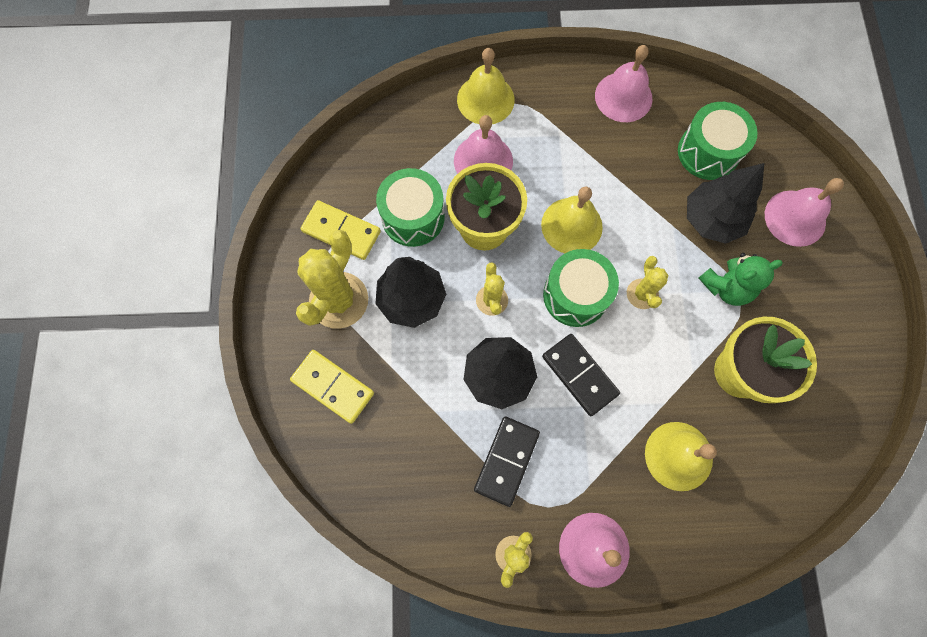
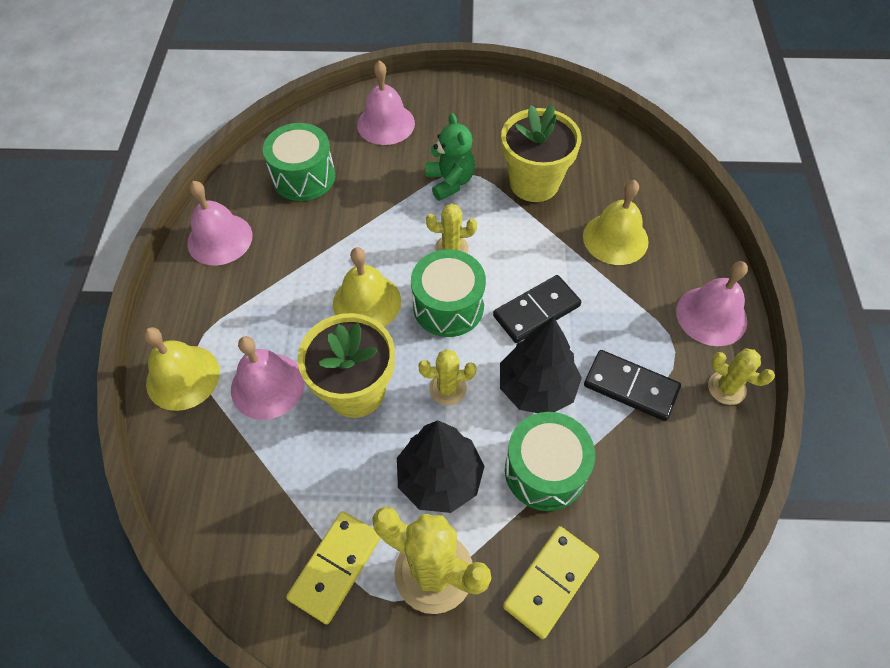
camera: 85 degrees left, 15 degrees down
(413, 217) = (329, 472): green drum -> green drum (545, 471)
(711, 220) = (378, 184): black tree -> none

